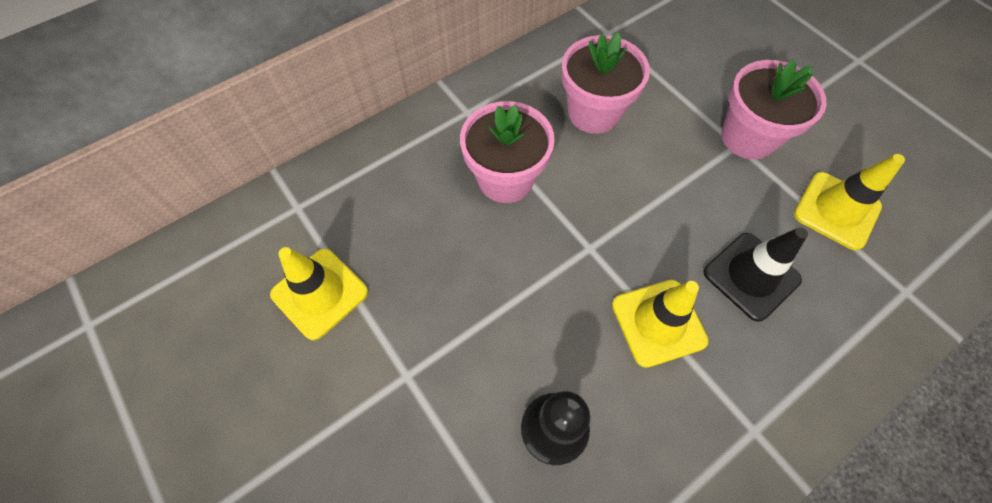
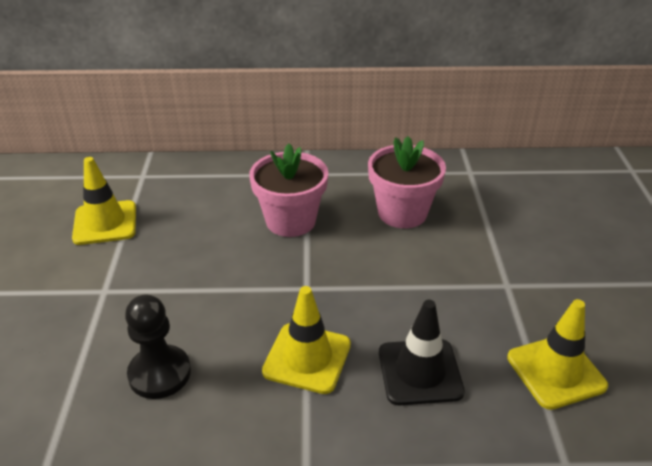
camera: 35 degrees right, 25 degrees down
(748, 137) = (522, 284): pink flower pot -> none

